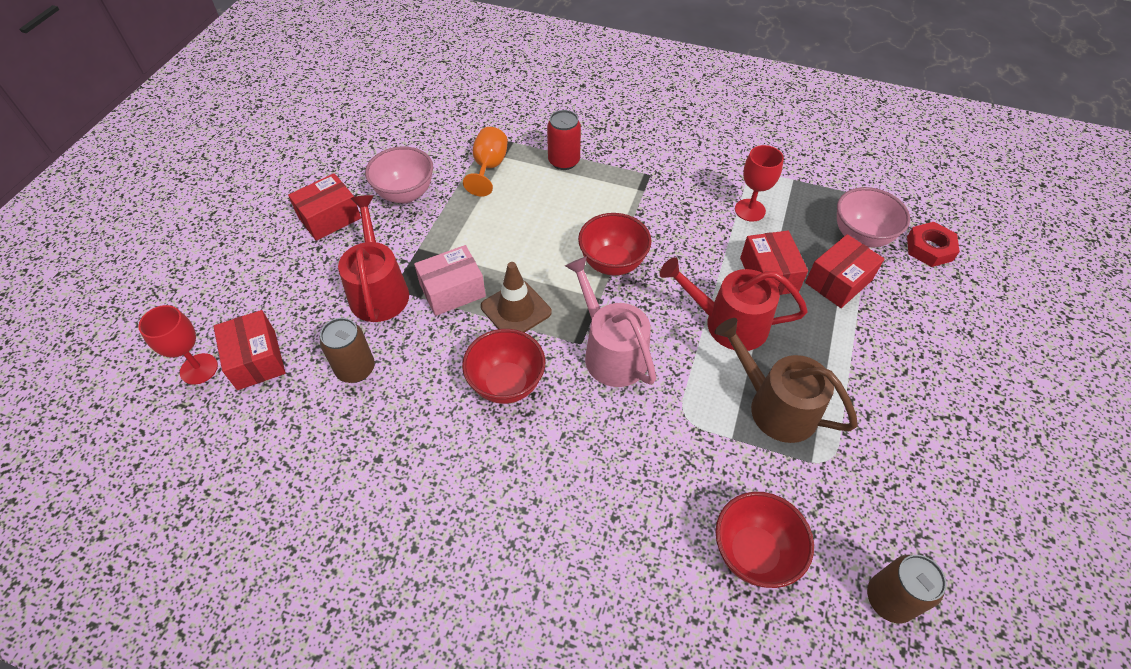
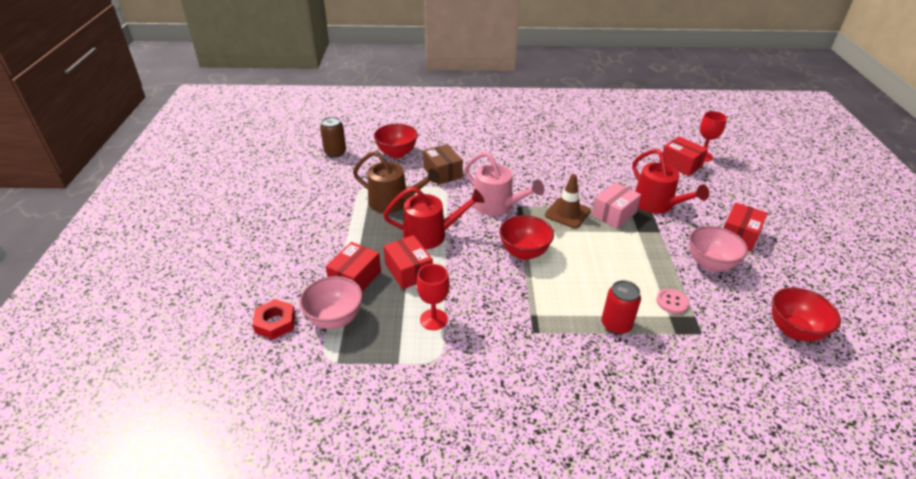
camera: 160 degrees right, 15 degrees down
(356, 369) = (627, 171): brown can -> none
(489, 167) = (672, 302): orange goblet -> pink button
(506, 384) = (545, 181): red bowl -> red bowl (793, 331)
(674, 460) = (442, 173): none -> brown box

